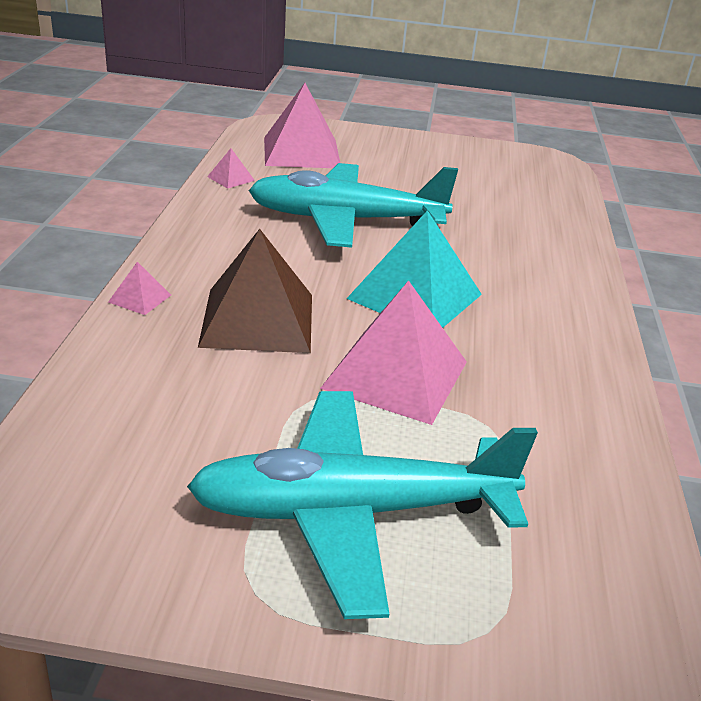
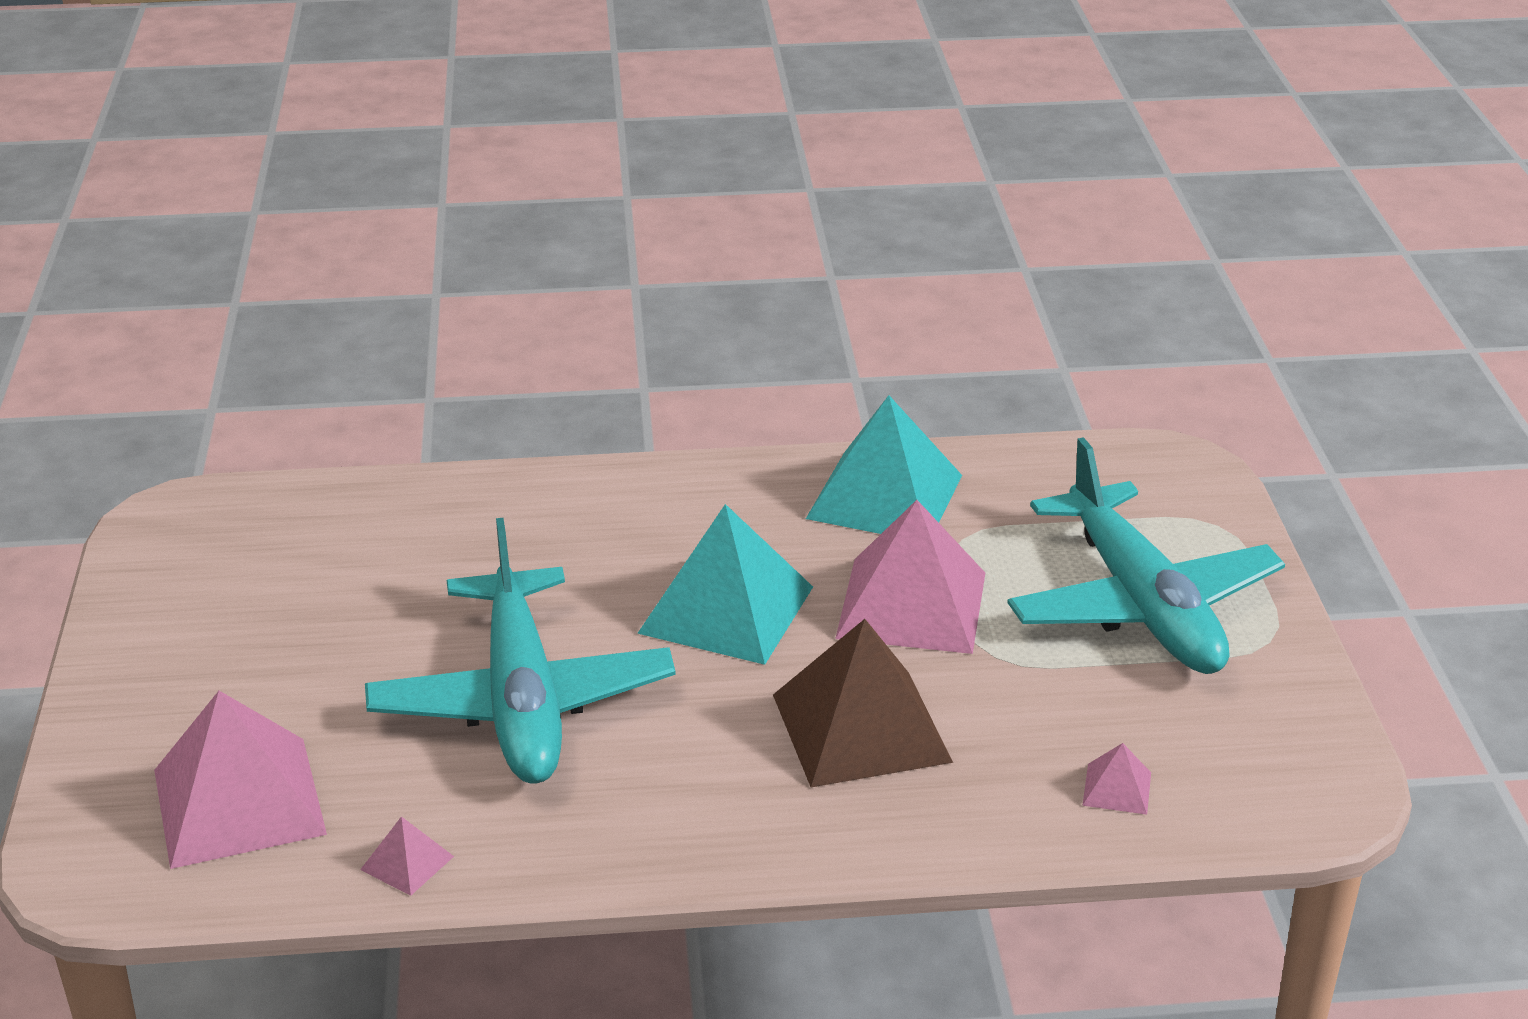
camera: 100 degrees left, 0 degrees up
(140, 298) = (872, 846): pink pyramid -> pink pyramid (1117, 788)
(560, 398) = (885, 496): none -> turquoise pyramid

